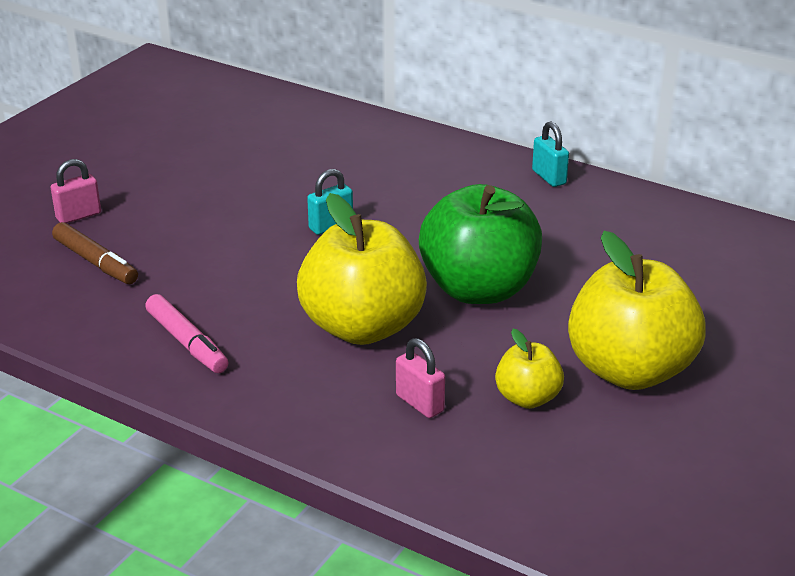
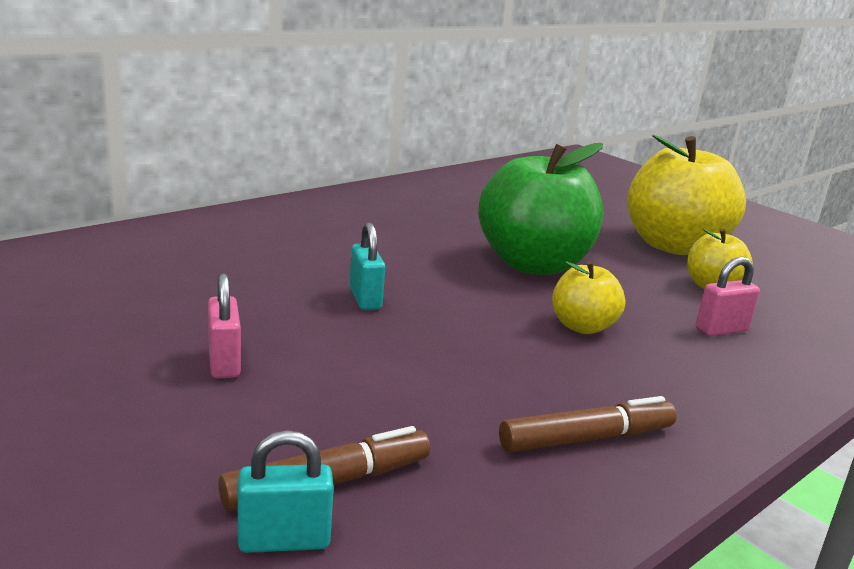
camera: 75 degrees left, 10 degrees down
(78, 216) = (156, 477): pink padlock -> pink padlock (224, 363)
(187, 342) = (585, 438): pink marker -> brown marker
(363, 327) = (582, 326): yellow apple -> yellow apple, size x0.50
(549, 177) = (357, 198): turquoise padlock -> turquoise padlock (284, 540)

